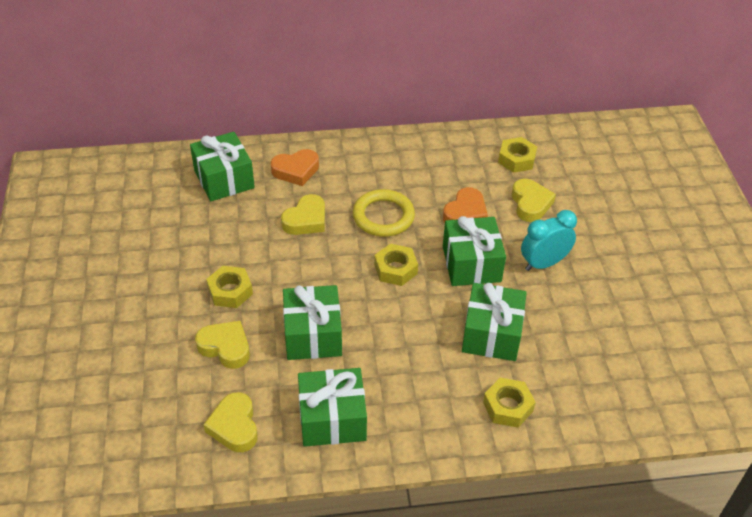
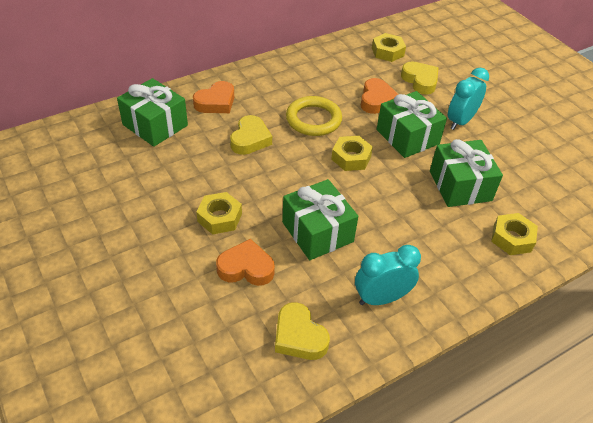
camera: 25 degrees left, 0 degrees up
(225, 347) = (246, 268): yellow heart -> orange heart
(332, 419) = (381, 298): green gift -> turquoise clock

